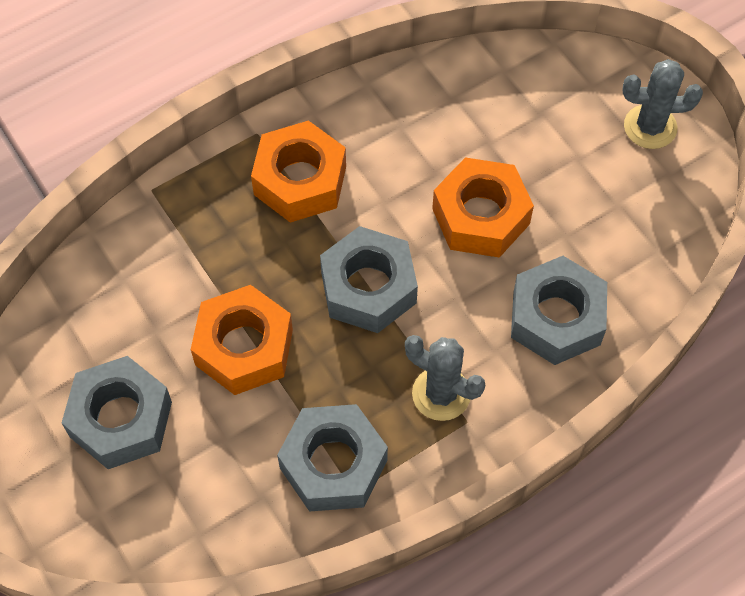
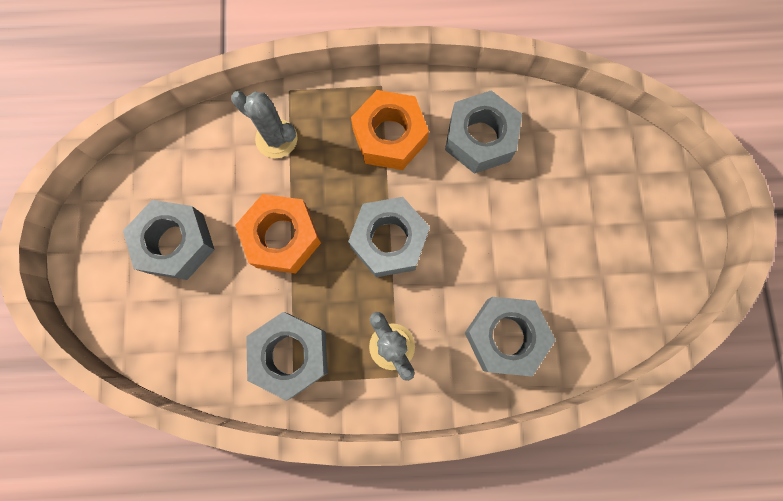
camera: 30 degrees right, 15 degrees up
(402, 133) = (480, 138): none -> grey nut
(481, 216) = (498, 230): orange nut -> none
(650, 127) = (662, 228): grey cactus -> grey cactus (276, 139)

